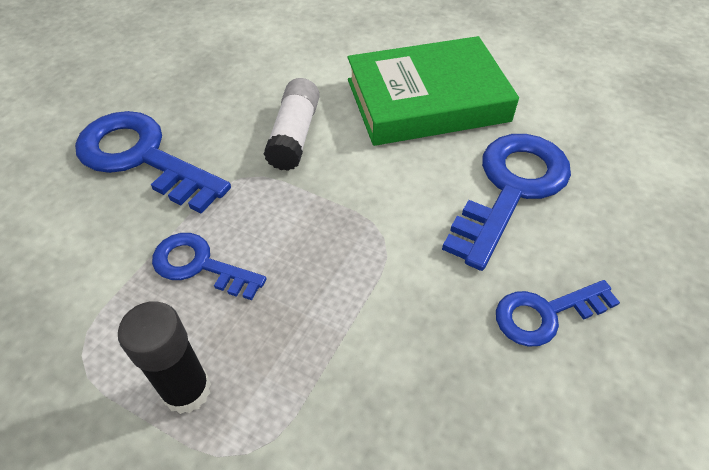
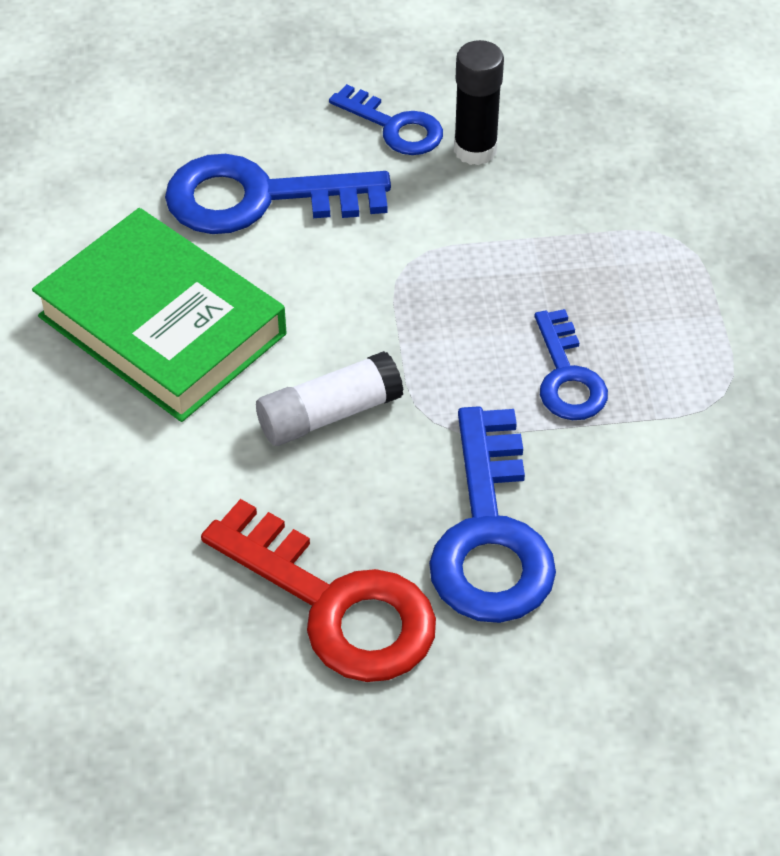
camera: 125 degrees left, 0 degrees up
(178, 83) = (336, 605): none -> red key
(187, 390) = (676, 303): black glue stick -> black glue stick (475, 150)

